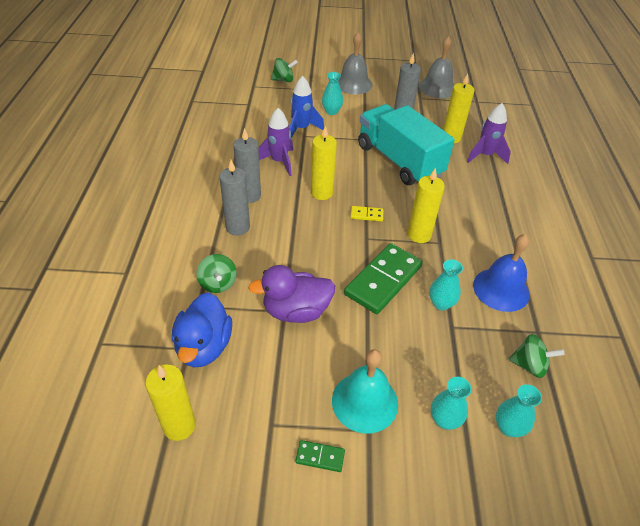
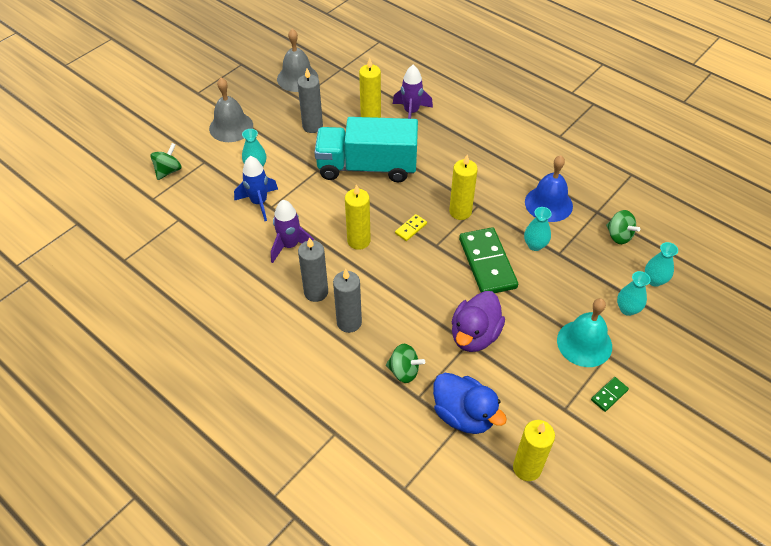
camera: 50 degrees left, 5 degrees up
(529, 365) = (619, 236): green spinning top -> green spinning top turned 90 degrees clockwise

